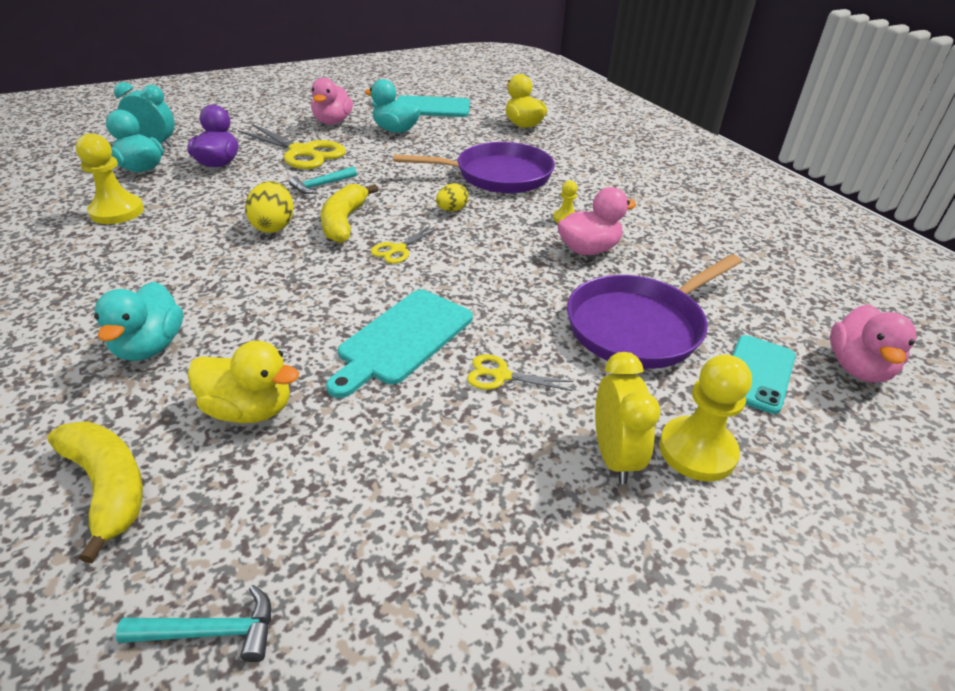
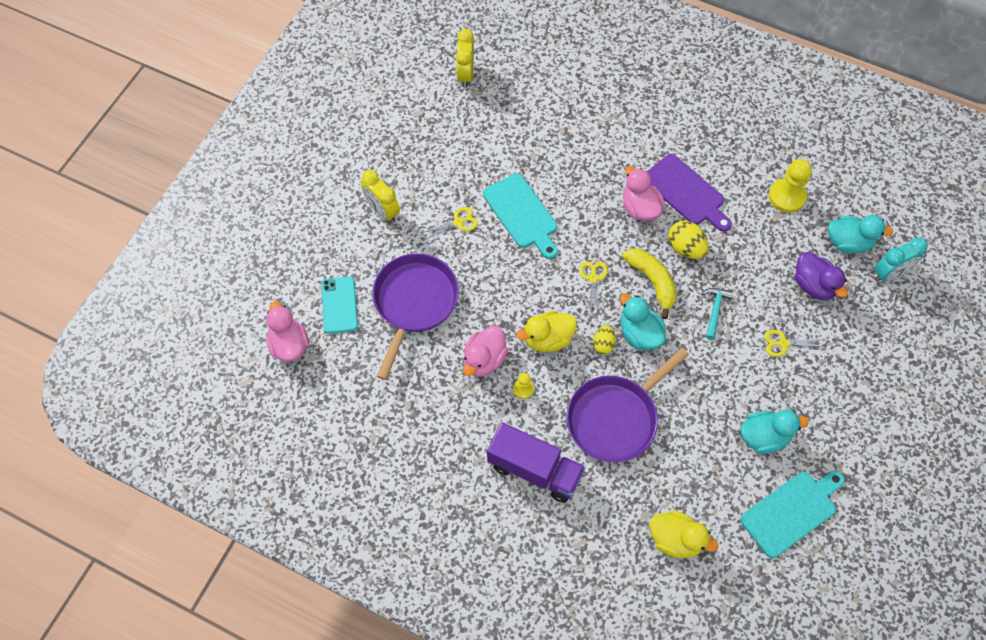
camera: 145 degrees right, 25 degrees up
(108, 486) = (552, 84): yellow banana -> none
(150, 346) = (624, 136): turquoise duck -> turquoise duck (639, 334)
(193, 260) = (686, 192): none -> purple cutting board
(211, 632) = (465, 75): turquoise hammer -> yellow clock
(249, 409) = (543, 138): yellow duck -> yellow duck (547, 339)
(302, 152) = (783, 343): yellow scissors -> yellow scissors, size x0.50
(333, 122) = (828, 411): pink duck -> pink duck (640, 208)
(402, 339) = (522, 214): turquoise cutting board -> turquoise cutting board turned 150 degrees clockwise
(602, 181) = (534, 470): none -> purple truck
(697, 451) = (350, 236): yellow pawn -> none

